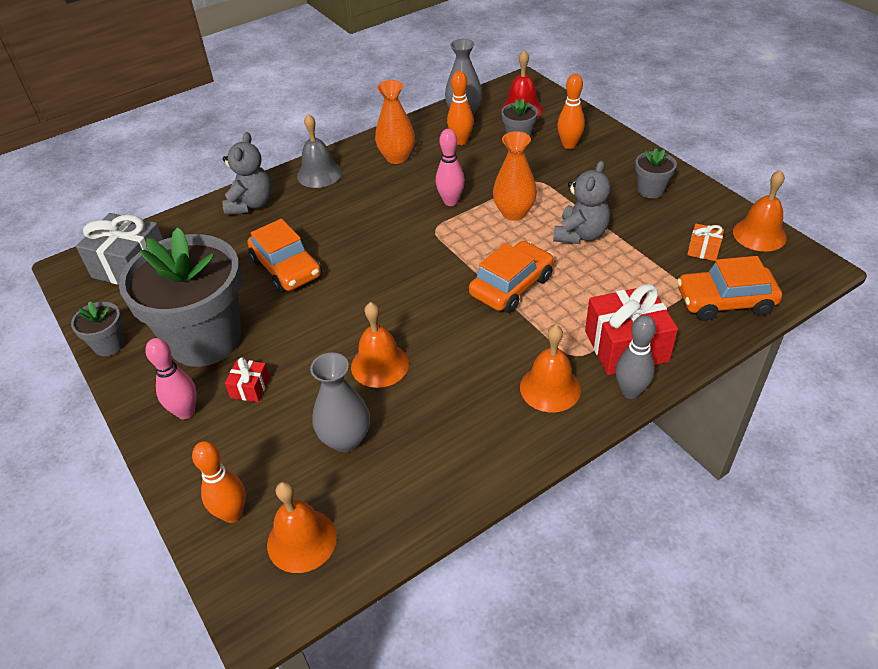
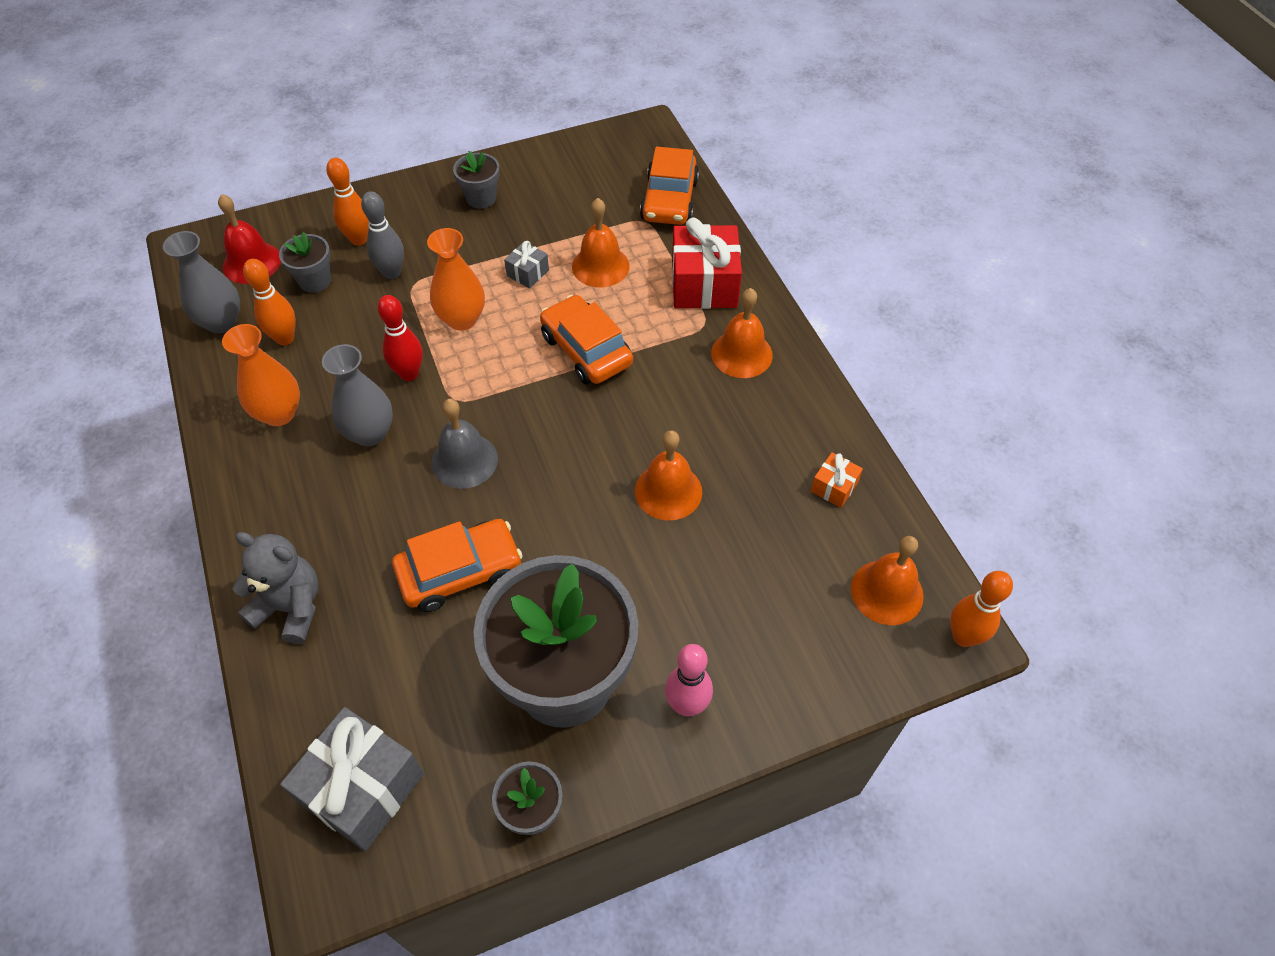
camera: 80 degrees left, 10 degrees up
(232, 514) = (845, 656): orange bowling pin -> orange bowling pin (963, 637)
(250, 388) = (666, 629): red gift -> none
(319, 174) = (264, 511): grey bell -> grey bell (464, 460)
(345, 439) = (767, 538): grey vase -> grey vase (370, 433)
(451, 201) = (409, 374): pink bowling pin -> red bowling pin
(580, 234) = (527, 273): grey teddy bear -> grey gift
(630, 392) = (761, 298): grey bowling pin -> grey bowling pin (392, 273)
(703, 250) = (593, 191): orange gift -> orange gift (834, 487)
(759, 234) = (588, 147): orange bell -> orange bell (600, 266)

